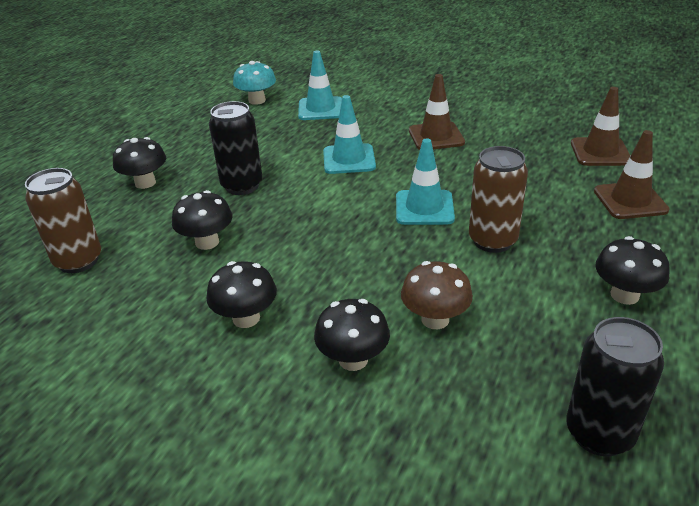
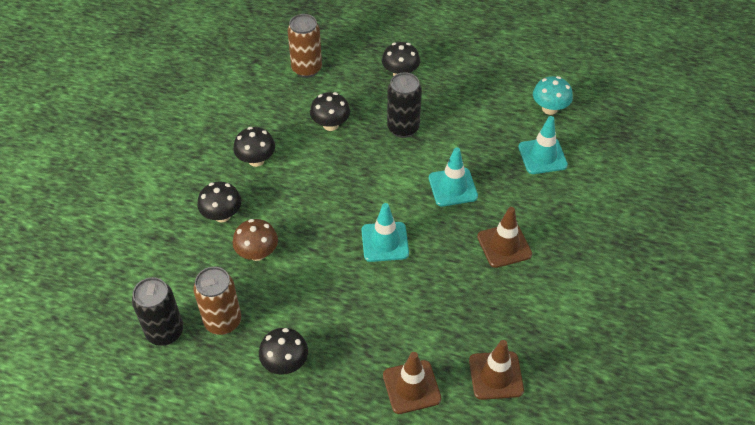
camera: 80 degrees right, 15 degrees up
(492, 241) = (345, 286): brown can -> brown can (223, 321)

